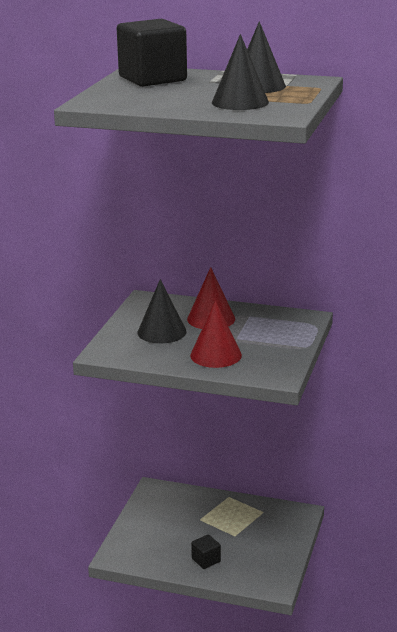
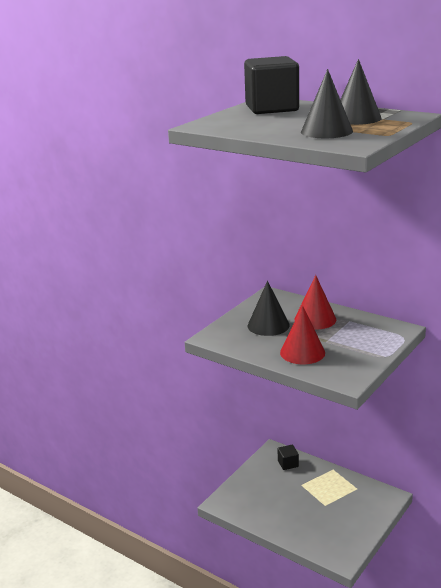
camera: 20 degrees right, 0 degrees up
(206, 560) = (292, 522): black cube -> black cube (288, 464)

